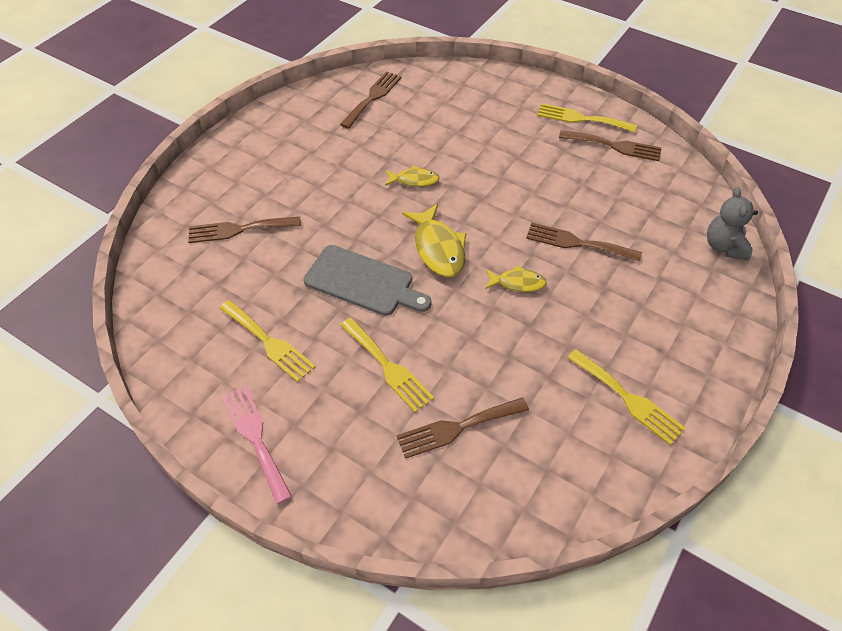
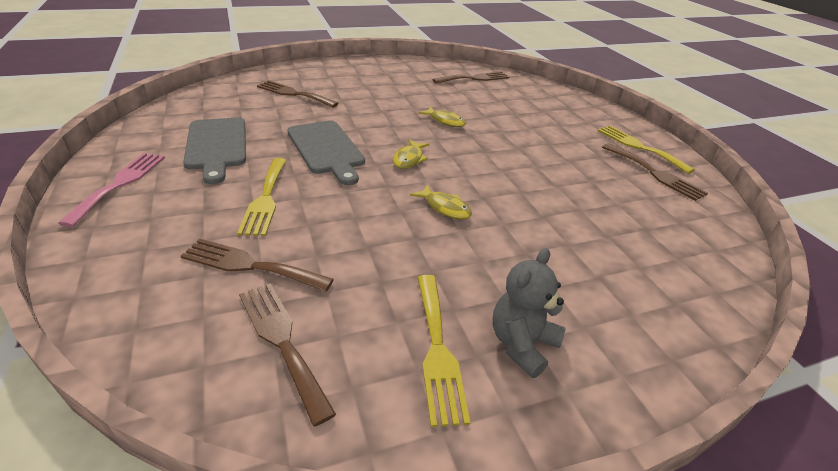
camera: 35 degrees right, 15 degrees down
(269, 342) = (217, 146): yellow fork -> grey cutting board
(438, 248) = (409, 159): yellow fish -> yellow fish, size x0.60
(577, 243) = (537, 211): brown fork -> brown fork (282, 341)
(724, 246) = (713, 293): grey teddy bear -> grey teddy bear (522, 344)

